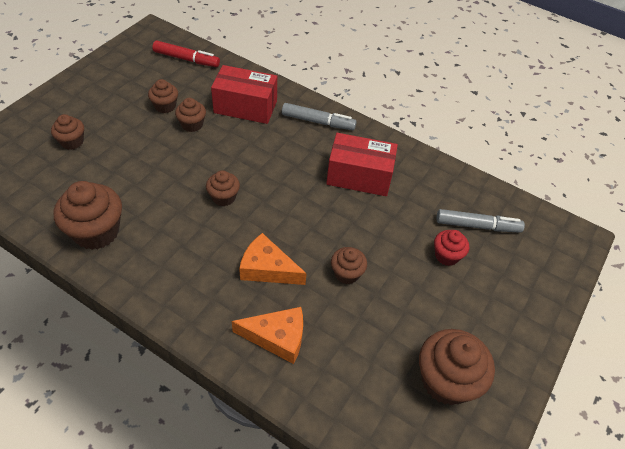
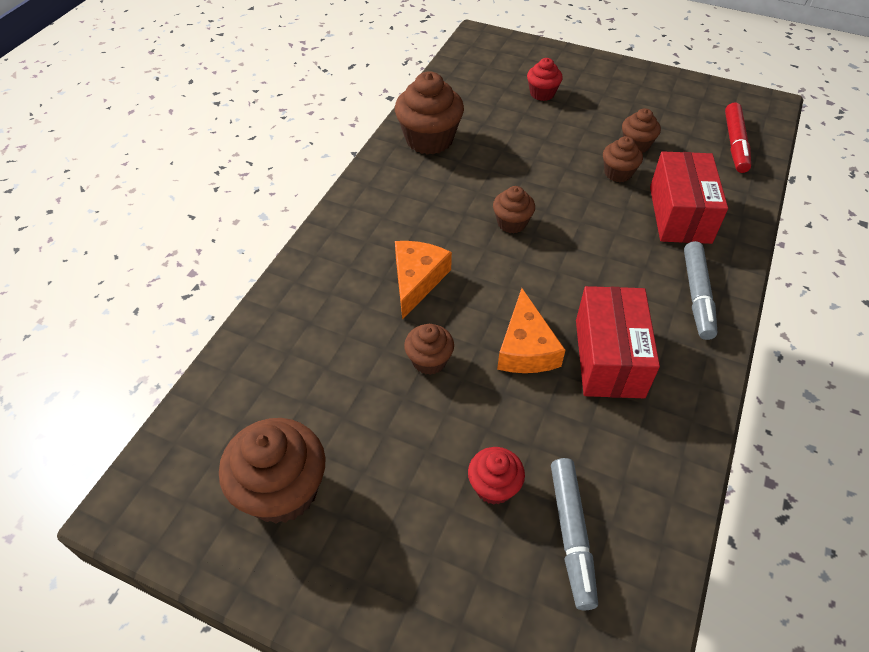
camera: 85 degrees right, 0 degrees up
(72, 142) = (542, 93): brown cupcake -> red cupcake
(277, 337) = (325, 304): orange cheese -> orange cheese (526, 348)

